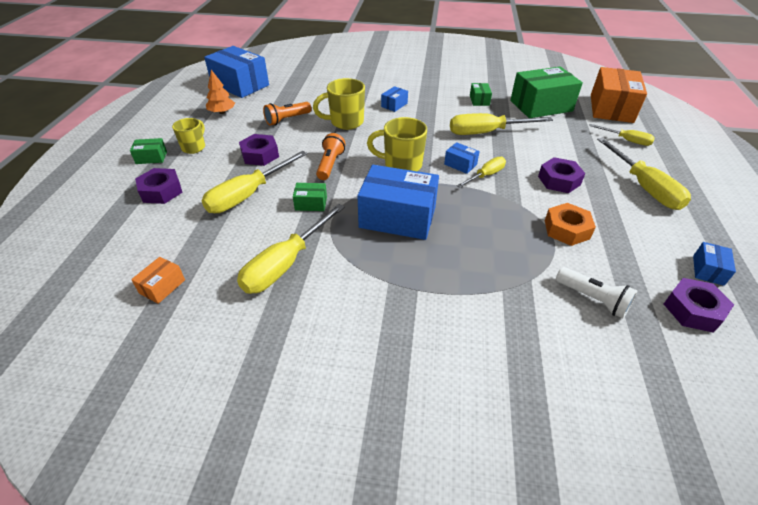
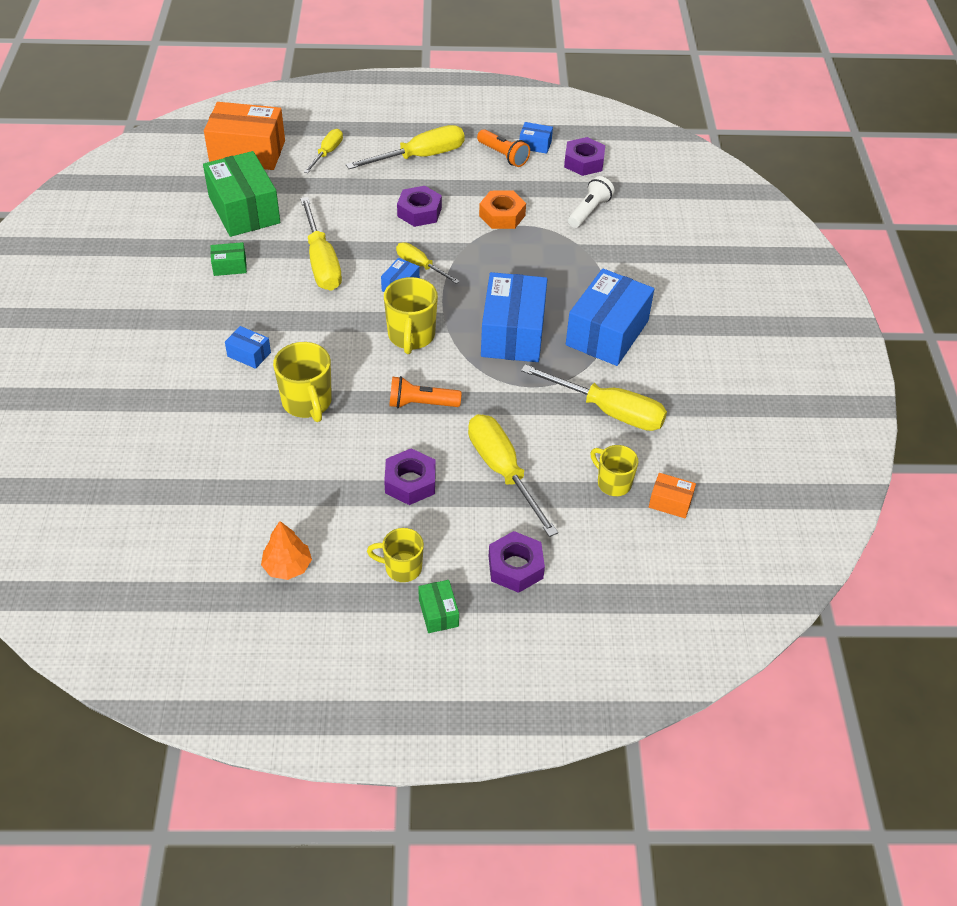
camera: 100 degrees left, 5 degrees up
(204, 253) = (613, 483): none -> yellow mug
(240, 85) = (178, 571): blue box -> blue box (607, 333)
(248, 195) = (503, 471): yellow screwdriver -> yellow screwdriver turned 150 degrees counterclockwise
(287, 119) = (305, 473): orange flashlight -> orange flashlight (503, 155)
(311, 203) = (506, 408): green box -> none

